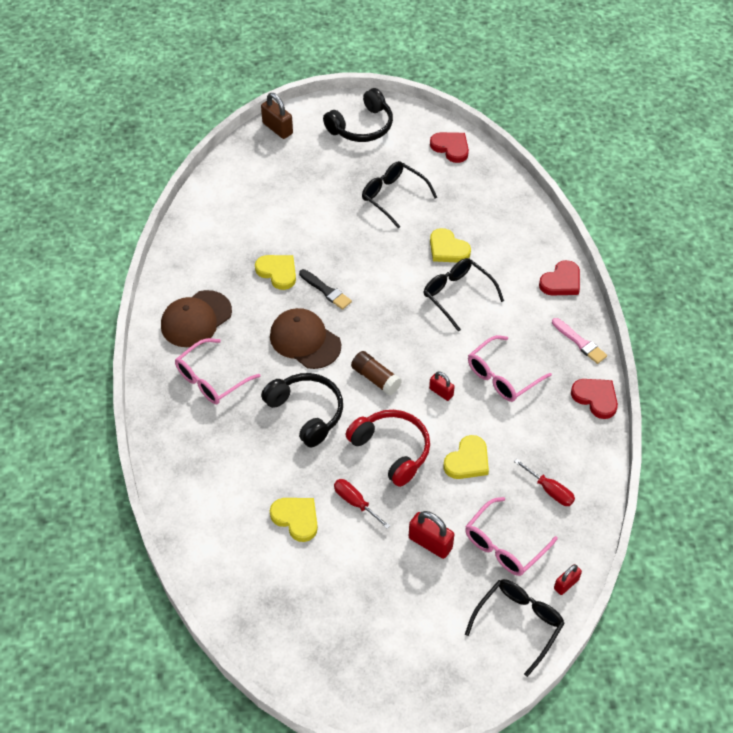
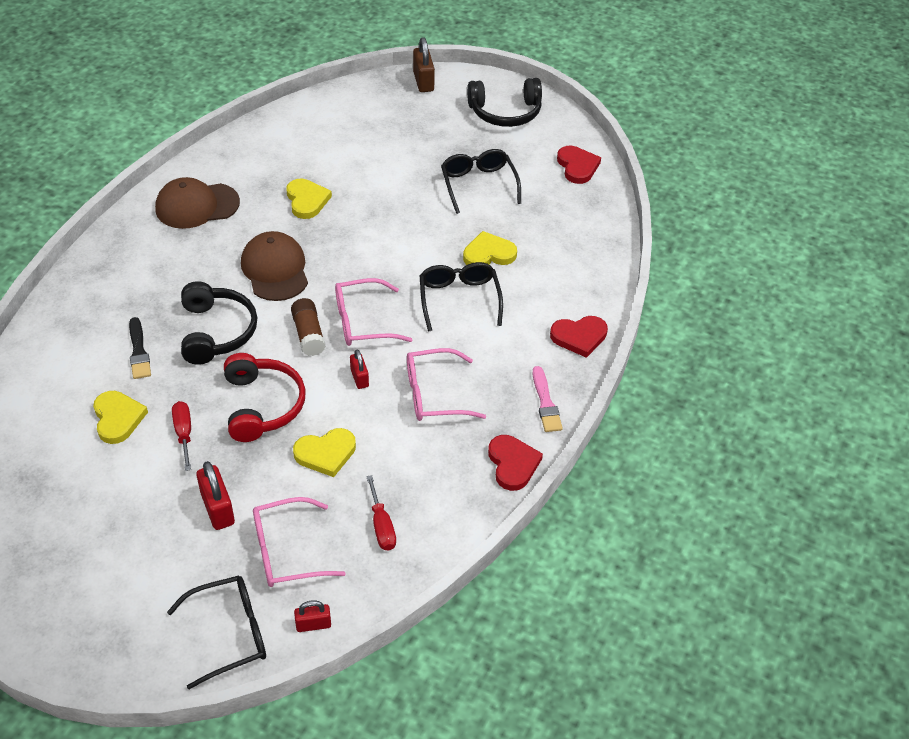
camera: 30 degrees right, 5 degrees down
(211, 379) = (161, 261): pink glasses -> pink glasses (363, 322)
(326, 291) = (336, 236): black brush -> black brush (139, 351)
(447, 249) = (488, 254): yellow heart -> yellow heart turned 90 degrees clockwise

